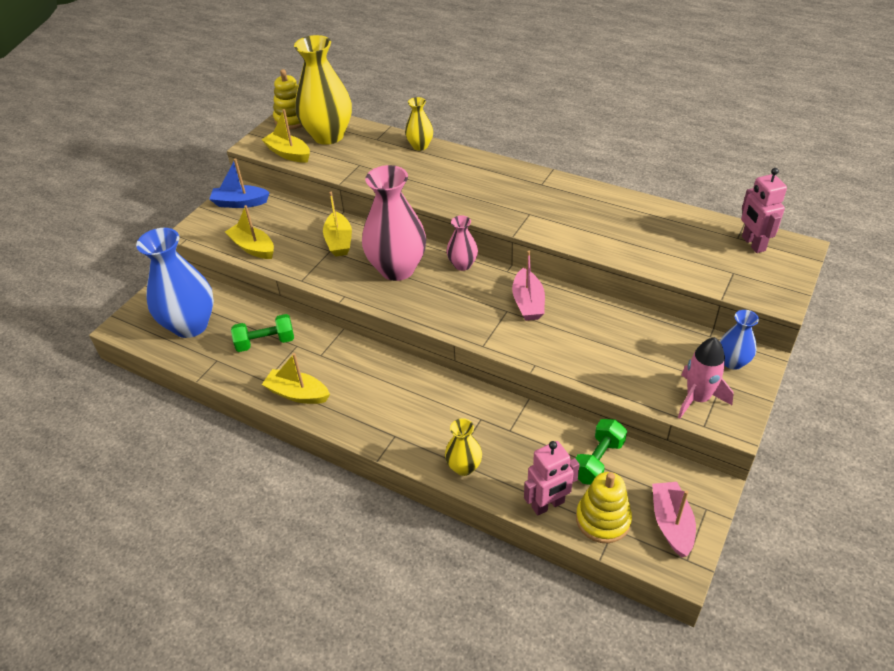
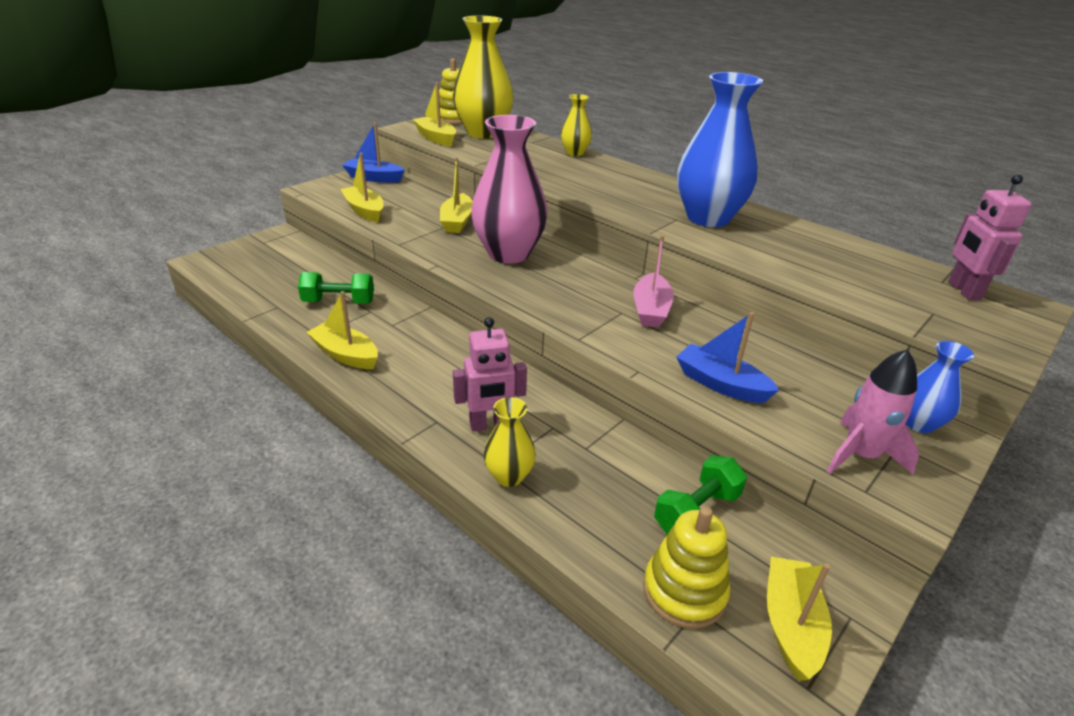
camera: 10 degrees right, 10 degrees down
(190, 325) = (271, 273): blue vase -> blue vase (708, 218)
(462, 265) = (585, 263): pink vase -> none
(548, 505) = (608, 551): pink robot -> pink robot (490, 425)
(595, 362) = (721, 384): none -> blue boat
(671, 523) = (791, 625): pink boat -> yellow boat

